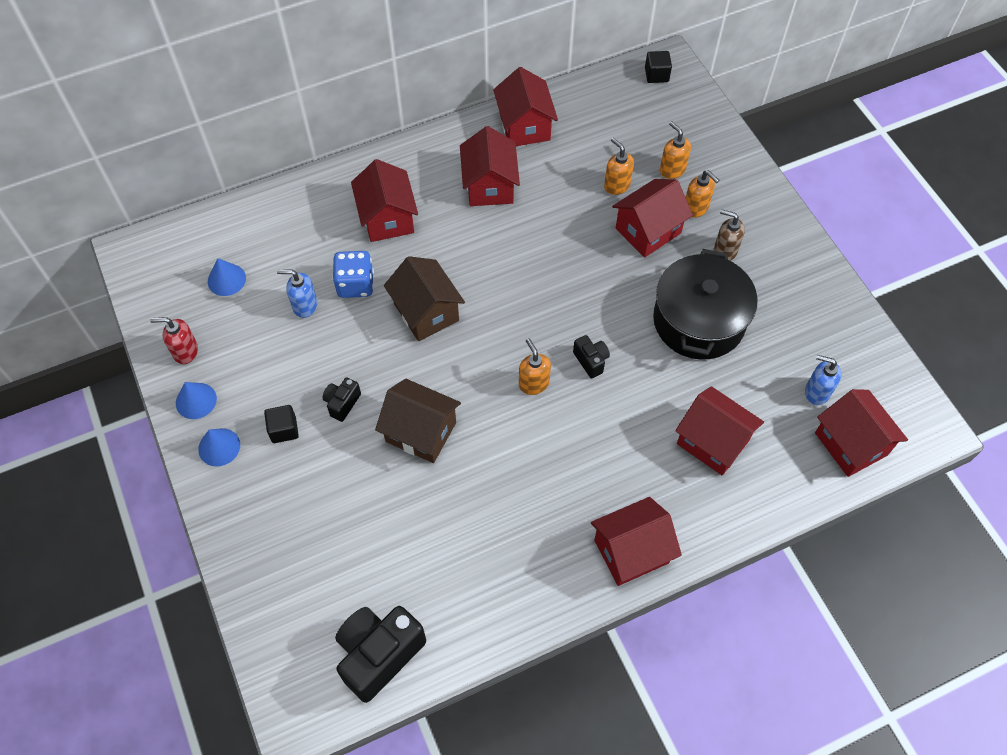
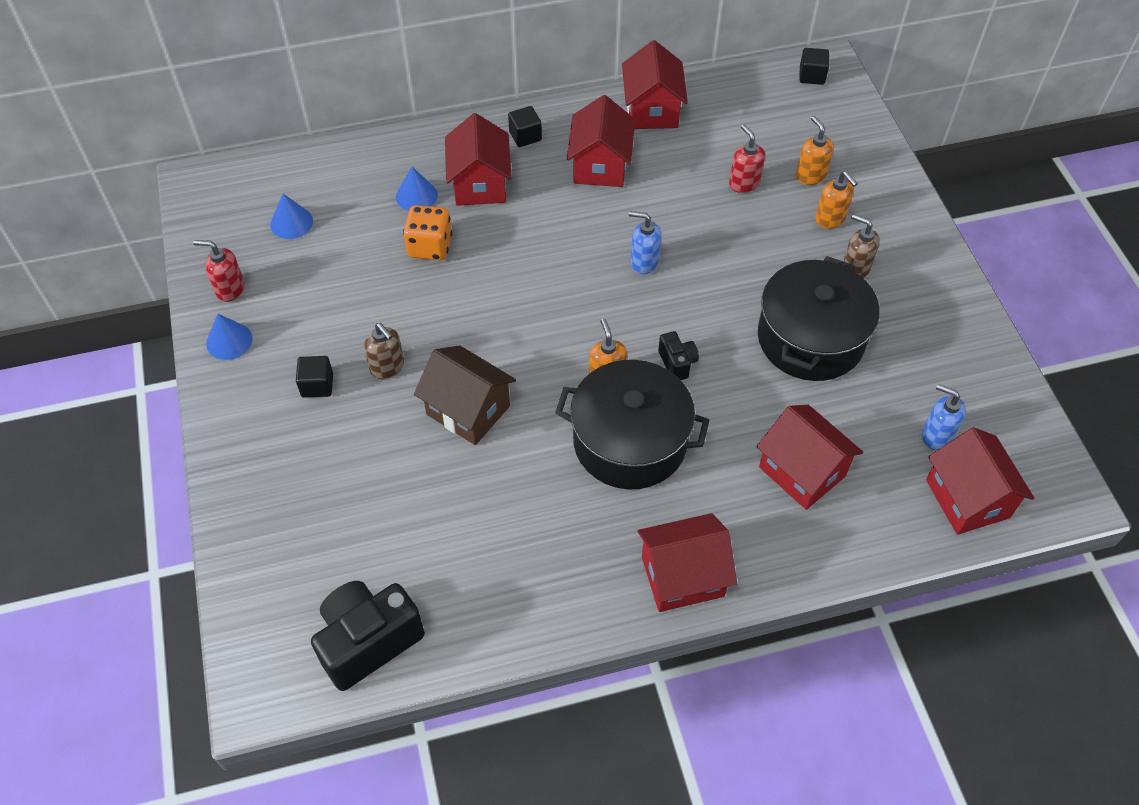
camera: 10 degrees right, 5 degrees down
(219, 447) = (242, 392): blue cone -> blue cone (416, 196)
(304, 306) = (369, 261): blue soap dispenser -> blue soap dispenser (644, 262)
(342, 403) = (387, 367): black camera -> brown soap dispenser
(355, 284) = (430, 246): blue dice -> orange dice
(418, 167) = (525, 136): none -> black cube
(426, 312) = (501, 286): brown house -> none
(564, 438) = (630, 441): none -> black pot
(616, 185) = (744, 183): orange soap dispenser -> red soap dispenser
(648, 231) = (770, 235): red house -> none

